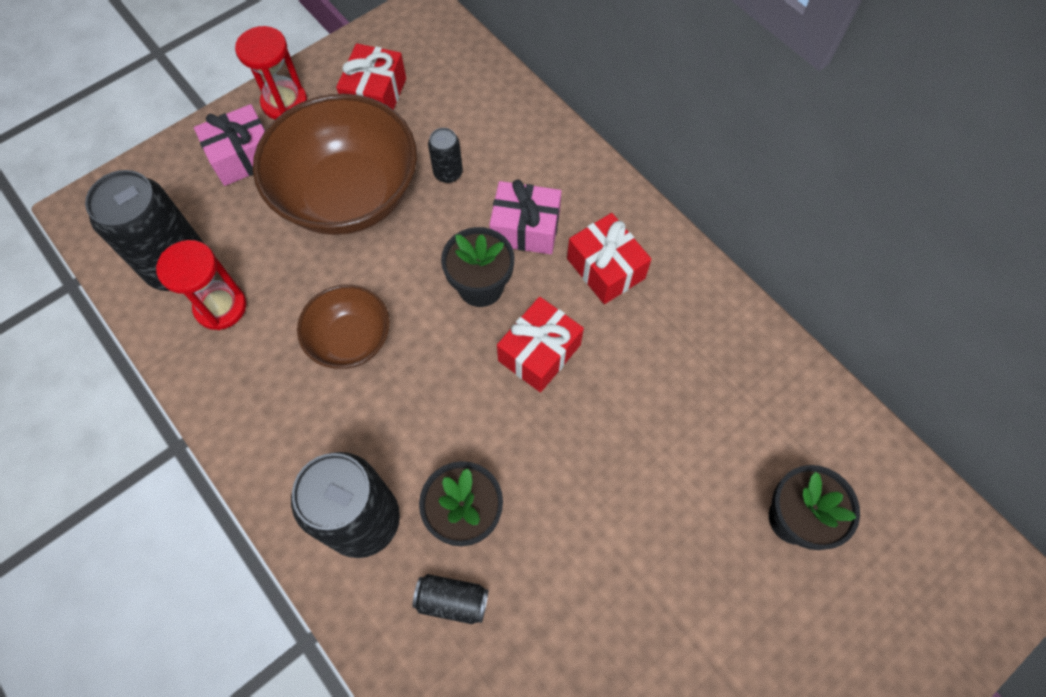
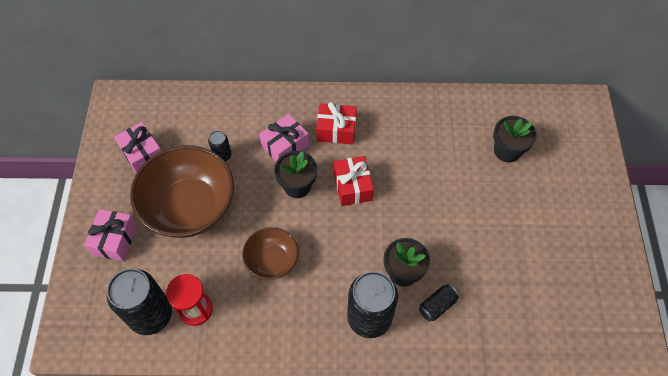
camera: 50 degrees left, 5 degrees down
(284, 103) = (101, 198): red hourglass -> none
(375, 95) = (143, 154): red gift -> pink gift

